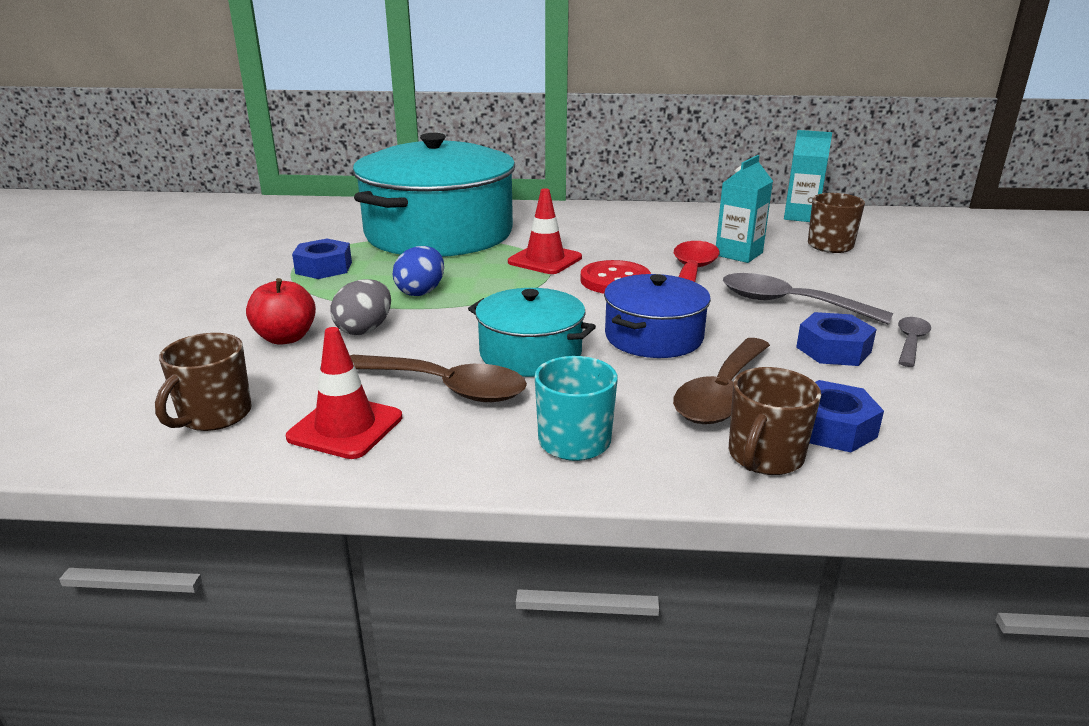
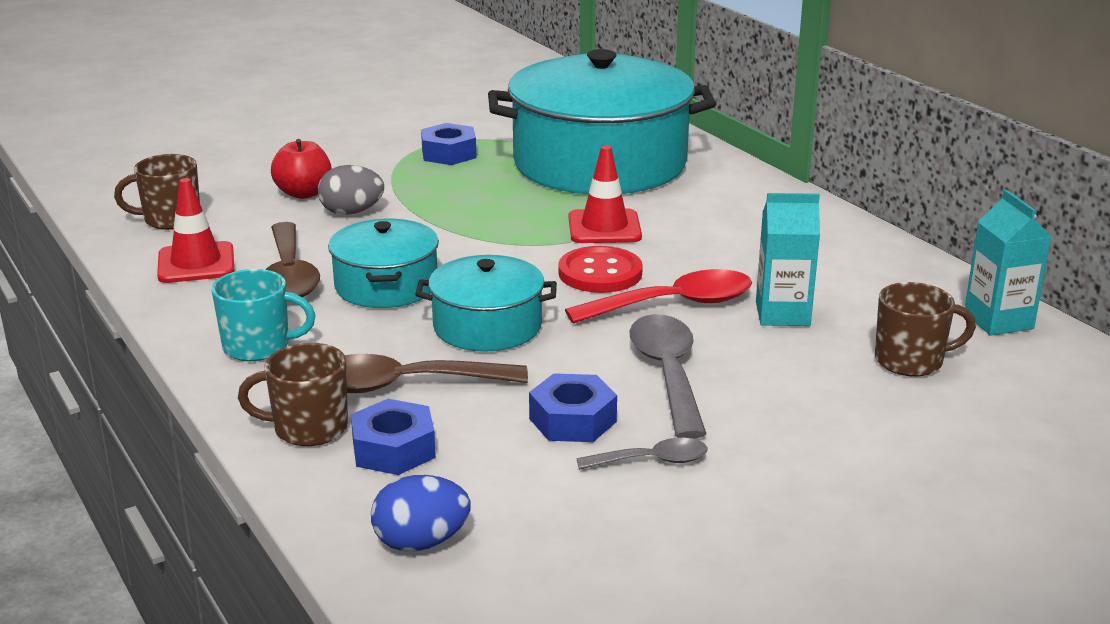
camera: 55 degrees right, 0 degrees up
(421, 292) = (452, 205): blue egg -> blue egg (421, 542)
(654, 337) = (487, 326): blue pot -> turquoise pot

